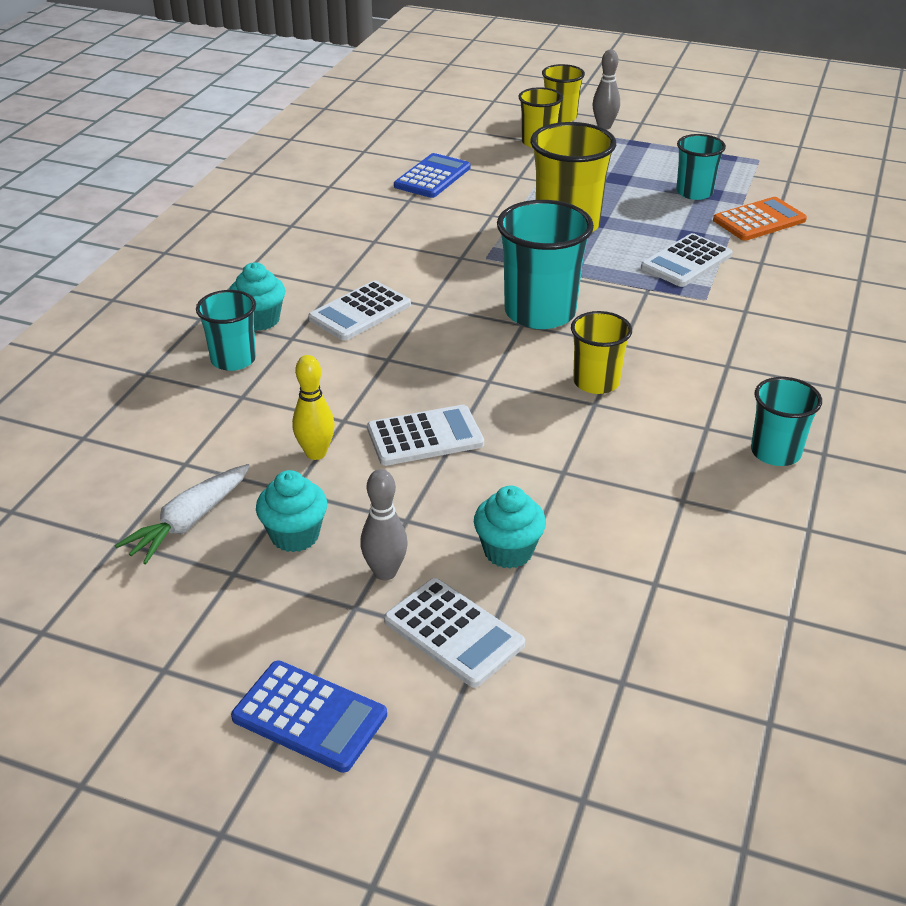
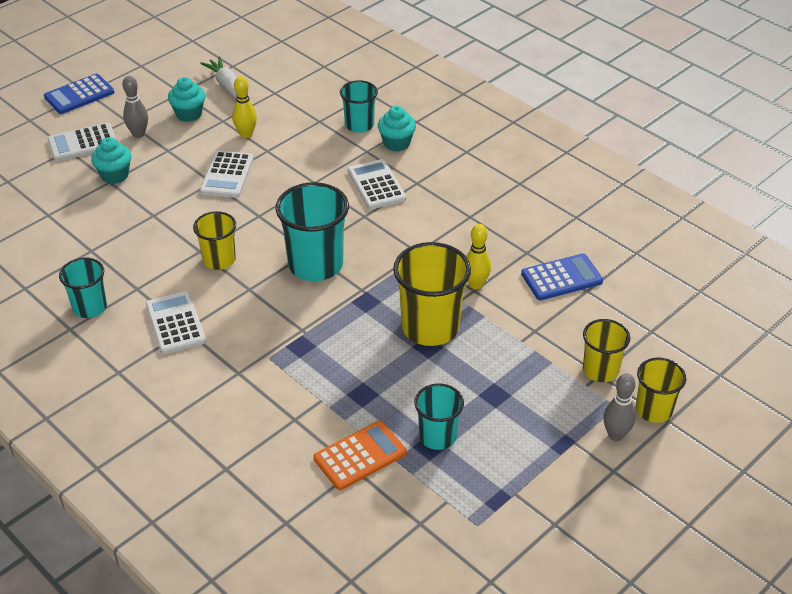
camera: 115 degrees right, 5 degrees up
(432, 177) = (561, 278): blue calculator -> blue calculator turned 75 degrees counterclockwise
(482, 215) = (476, 284): none -> yellow bowling pin
(686, 261) = (327, 373): white calculator -> white calculator (175, 323)
(759, 220) = (360, 456): orange calculator -> orange calculator turned 120 degrees counterclockwise

